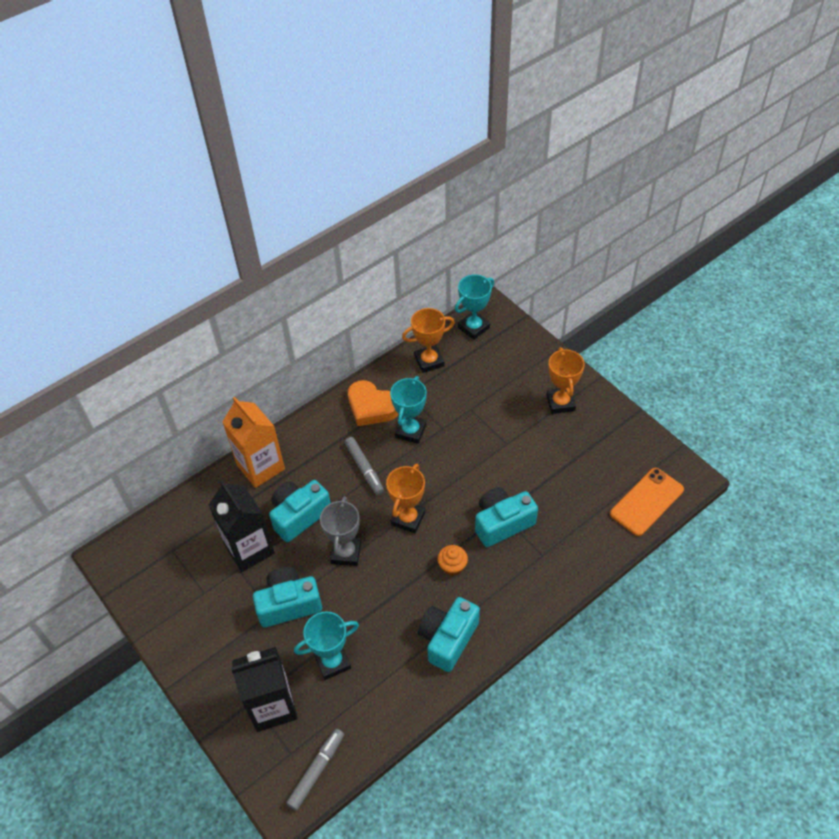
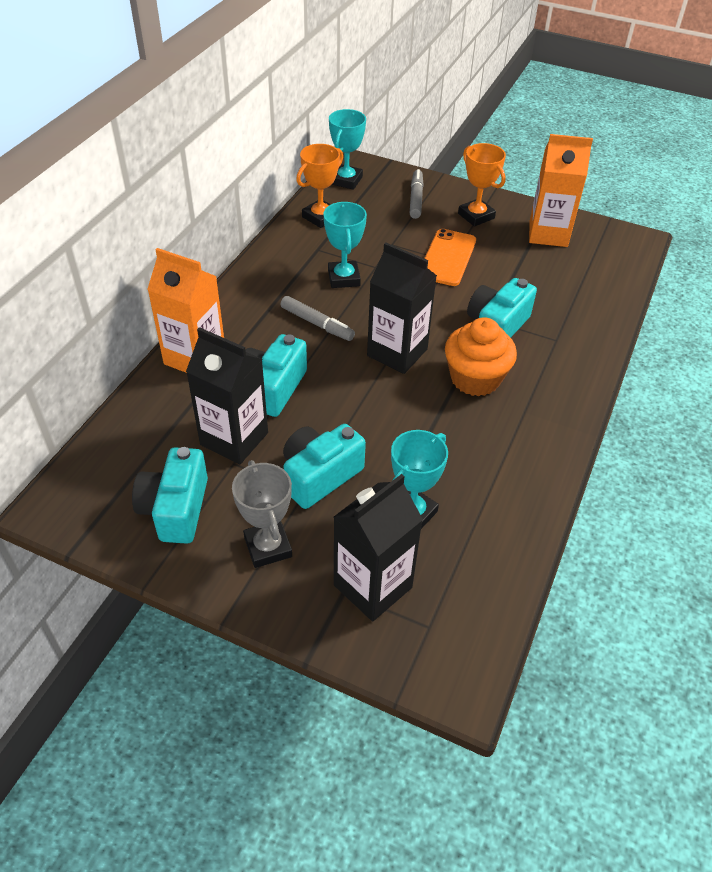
camera: 30 degrees left, 5 degrees down
(316, 771) = (473, 632): grey marker -> grey marker (416, 199)
(346, 553) = (351, 405): grey trophy -> grey trophy (268, 547)
(372, 407) = (287, 269): orange heart -> none
(408, 518) = (397, 352): orange trophy -> black carton
(448, 639) = (520, 444): turquoise camera -> turquoise camera (176, 509)
(452, 566) = (475, 378): orange cupcake -> orange cupcake, size x1.95
(611, 444) = (548, 234): none -> orange carton
(646, 501) = (616, 268): orange phone -> orange phone (447, 258)

